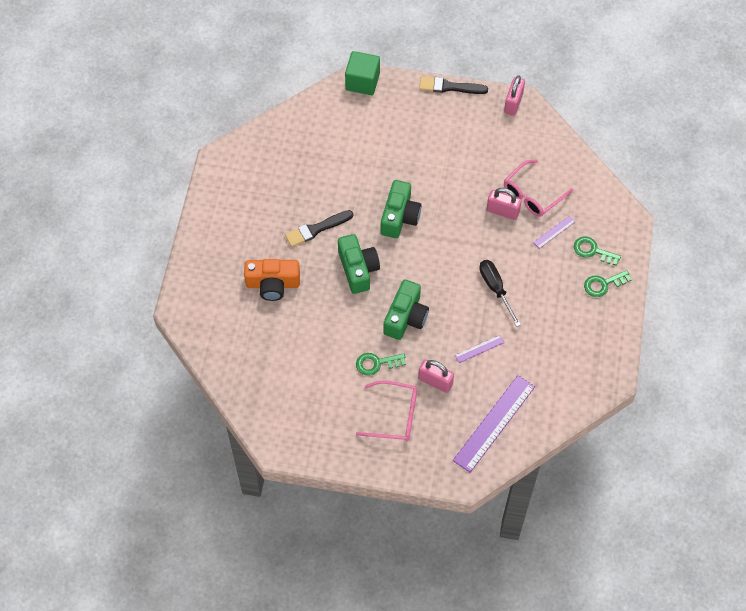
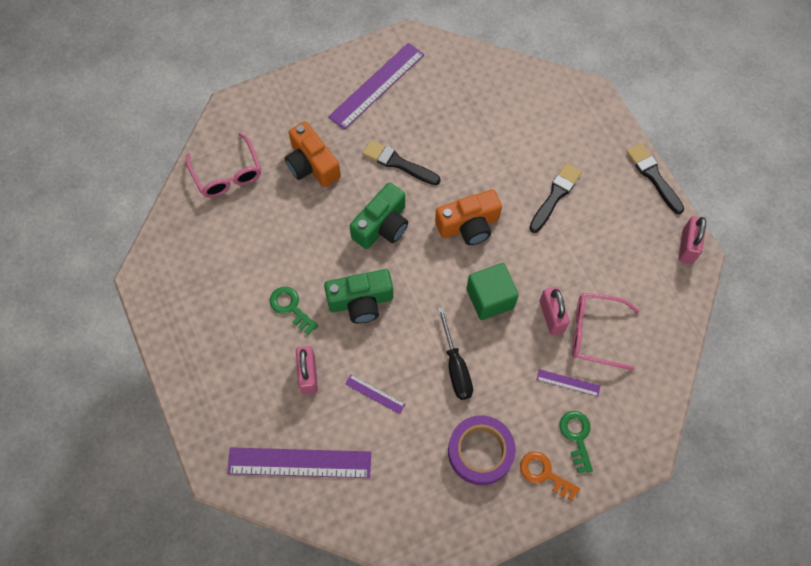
camera: 55 degrees right, 5 degrees up
(241, 203) = (377, 85): none -> purple ruler
(362, 82) = (591, 99): green cube -> green cube (490, 298)
(395, 415) = (245, 360): pink glasses -> pink glasses (227, 174)
(399, 217) = (468, 225): green camera -> orange camera
(418, 152) = (555, 196): none -> black brush
(495, 289) = (455, 366): black screwdriver -> black screwdriver turned 135 degrees clockwise
(513, 103) = (687, 246): pink padlock -> pink padlock turned 60 degrees counterclockwise
(563, 311) = (480, 452): none -> purple tape
(603, 284) = (544, 473): green key -> orange key

